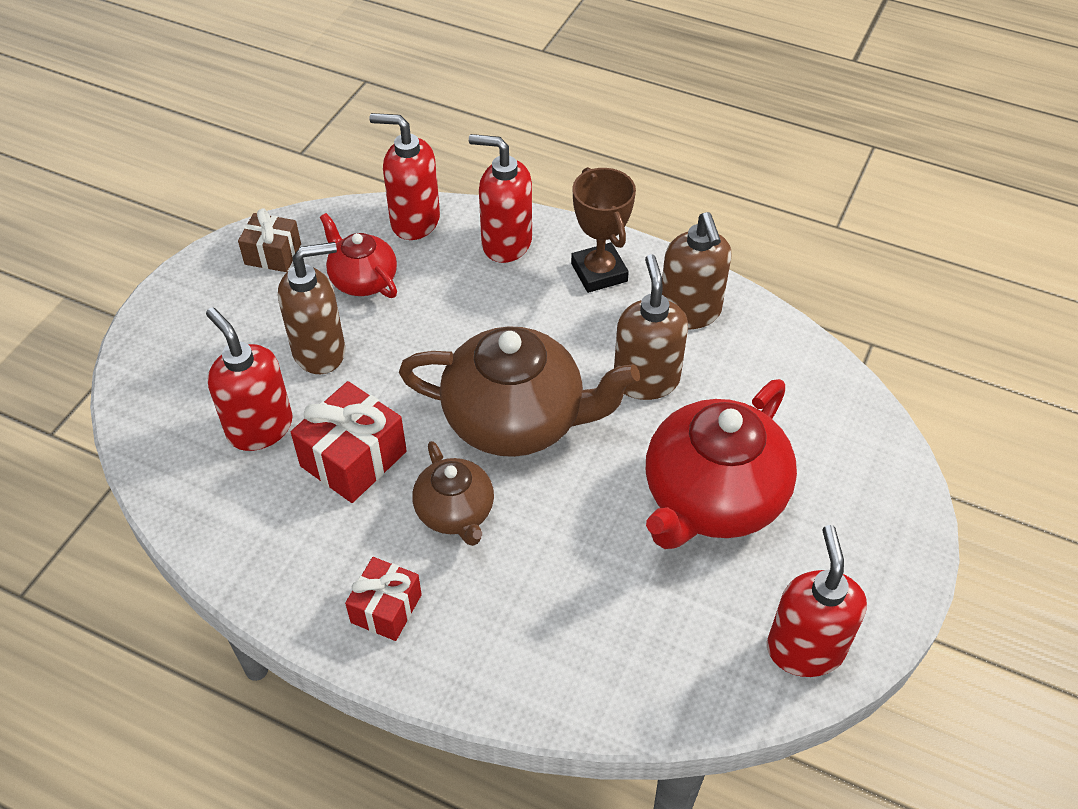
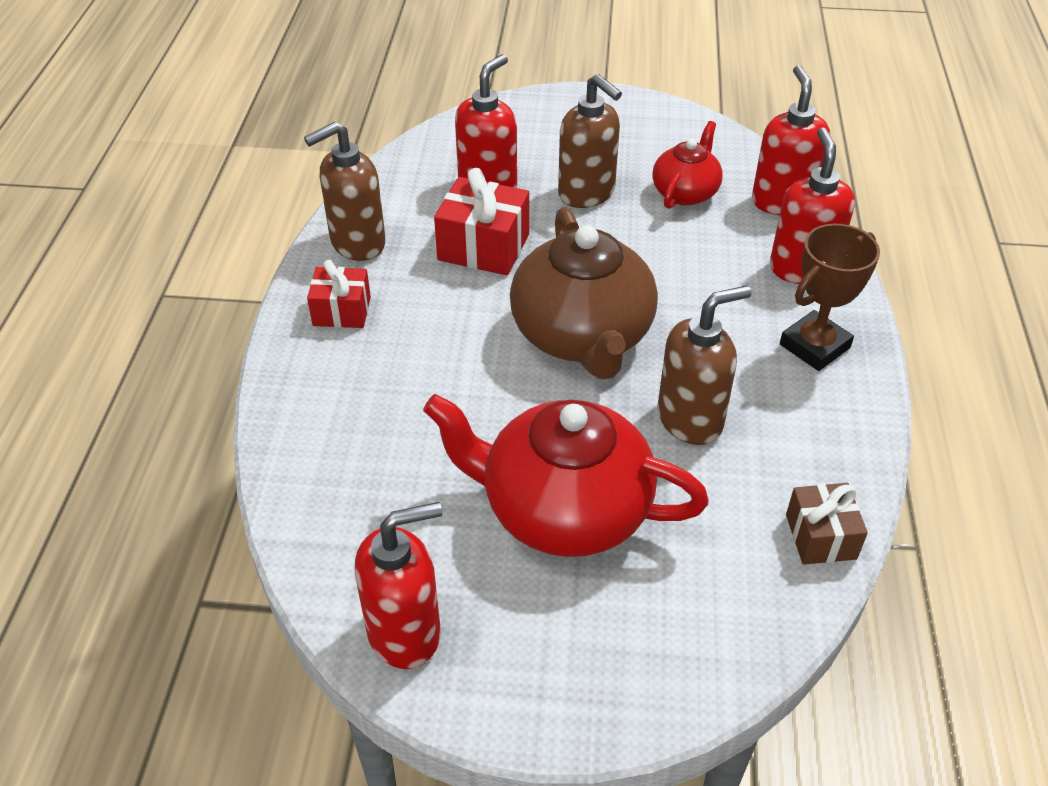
camera: 70 degrees right, 5 degrees down
(273, 254) = (677, 134): brown gift -> brown gift (821, 536)
(455, 512) = (457, 325): brown teapot -> none
(689, 313) = (810, 434): brown soap dispenser -> brown soap dispenser (357, 243)

